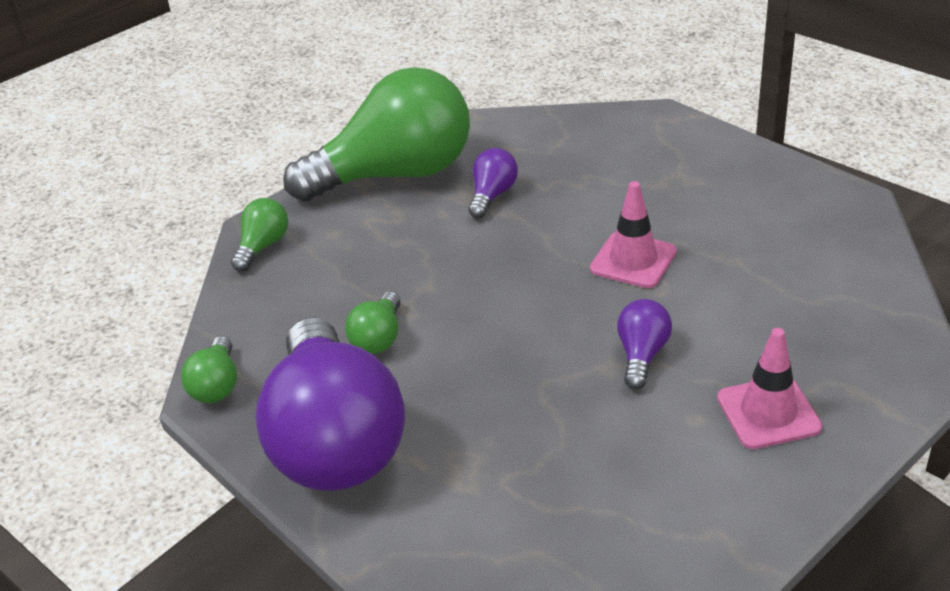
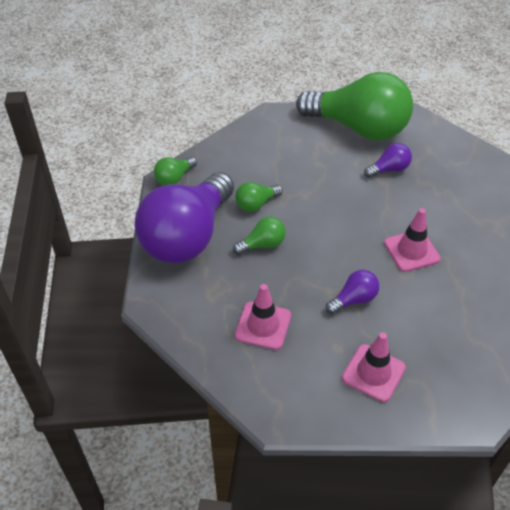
camera: 40 degrees right, 10 degrees up
(263, 246) = (262, 126): green light bulb -> green light bulb (262, 244)
(579, 465) = (263, 325): none -> pink traffic cone

